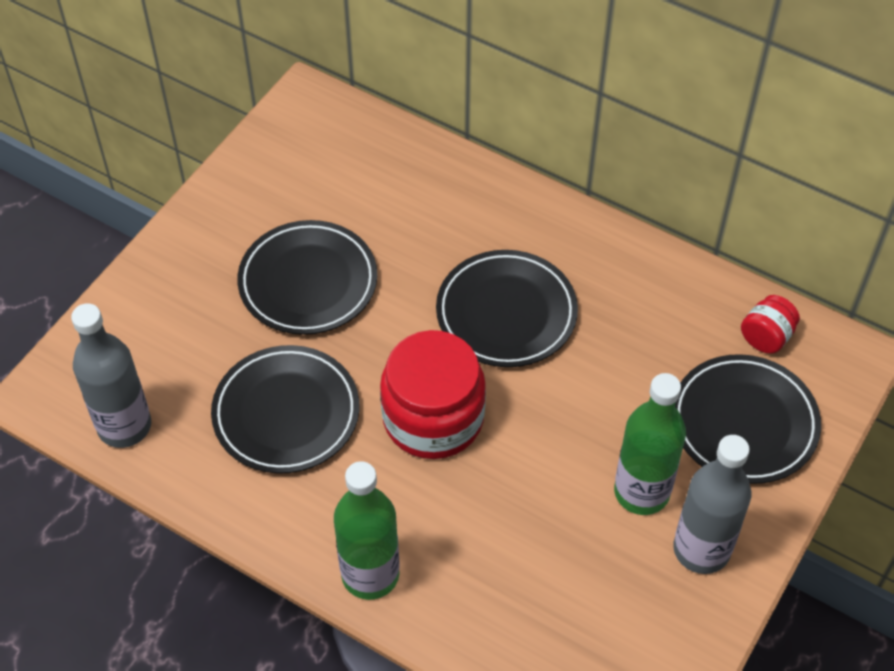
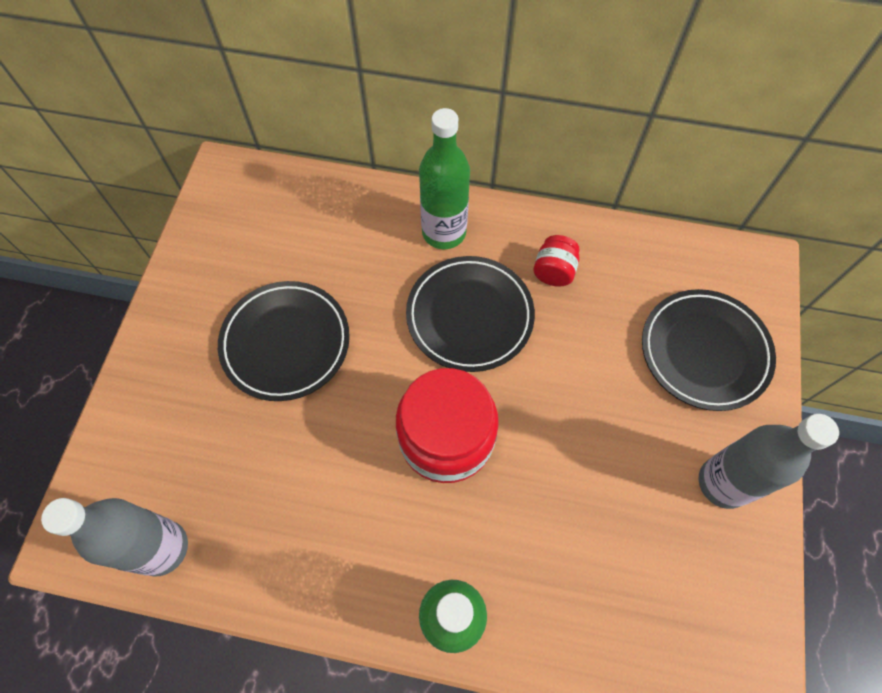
camera: 20 degrees left, 10 degrees up
(286, 413) = (312, 480): black plate -> none
(641, 492) = (651, 446): green bottle -> green bottle (444, 232)
(766, 337) = (687, 268): red jar -> red jar (554, 271)

